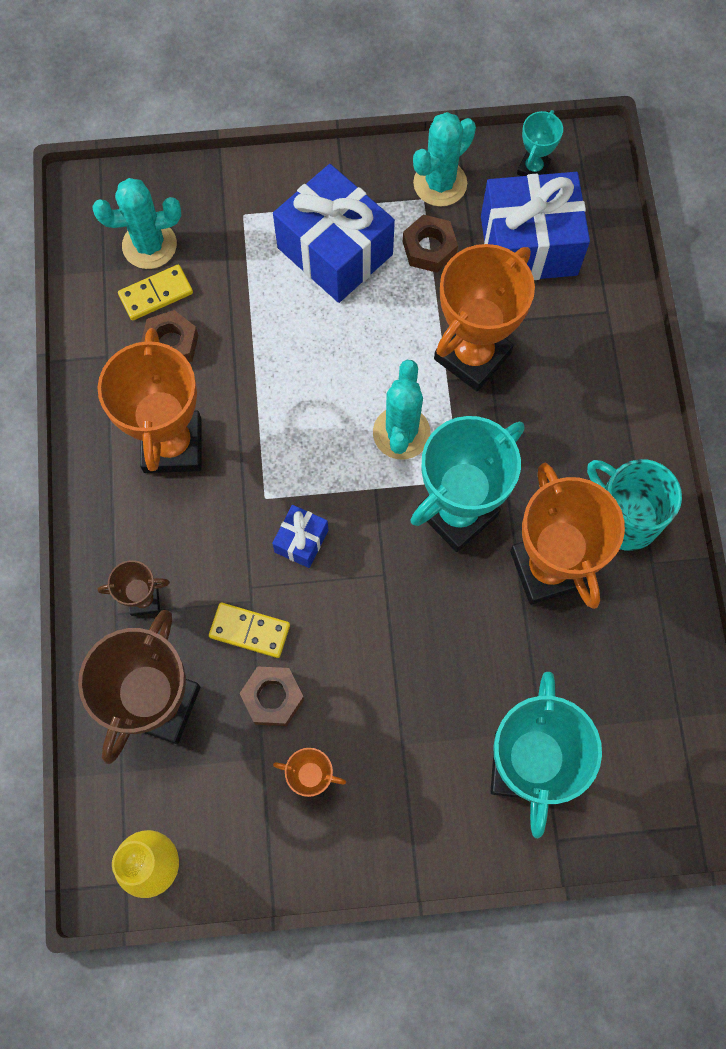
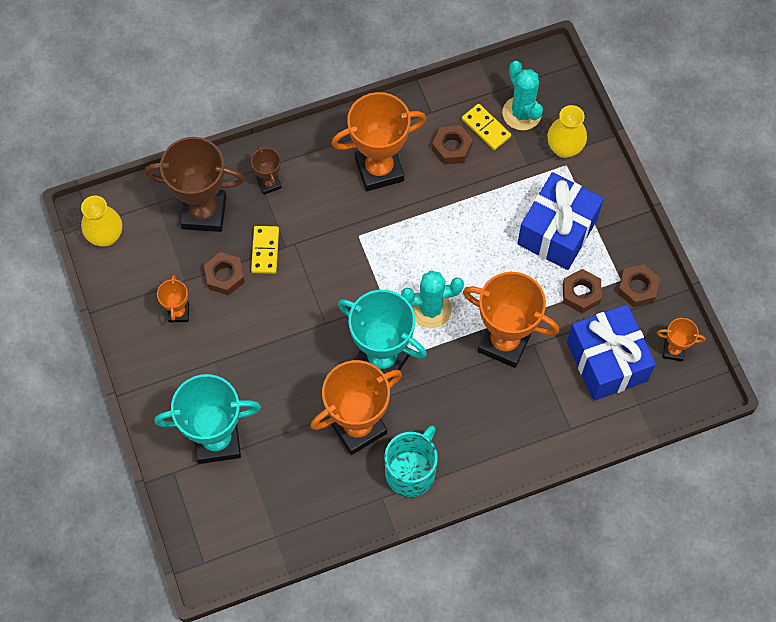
camera: 75 degrees right, 5 degrees down
(218, 209) = (564, 148): none -> yellow vase
(301, 541) = (334, 266): blue gift -> none
(440, 183) = (637, 288): turquoise cactus -> brown nut
(533, 169) = (673, 350): turquoise trophy -> orange trophy

